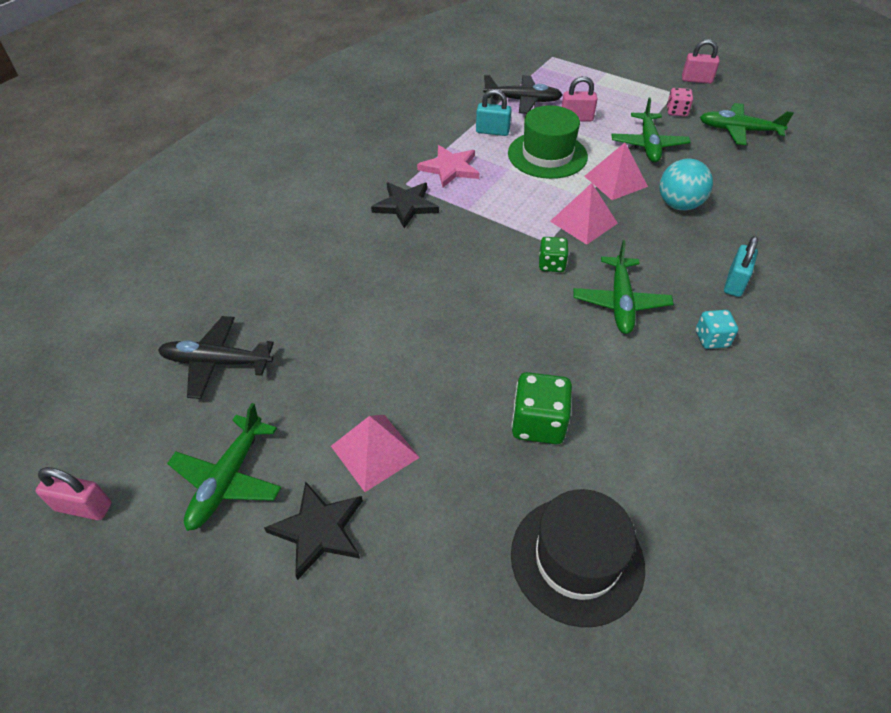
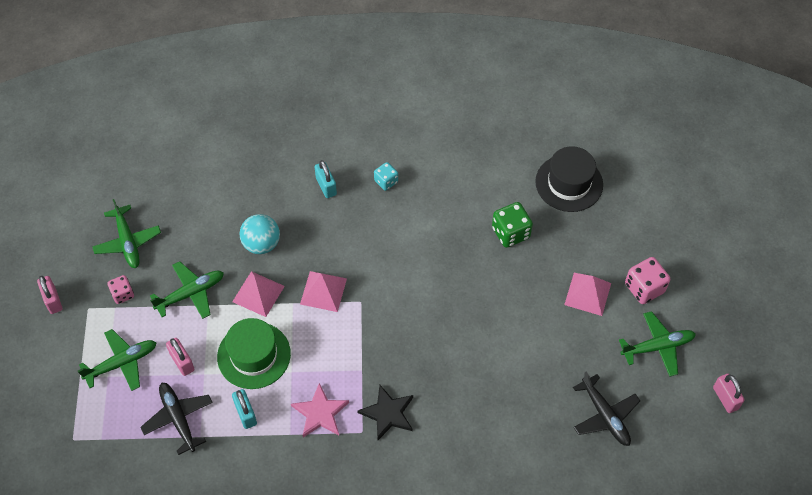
camera: 125 degrees left, 10 degrees up
(318, 530) = (644, 288): black star -> pink dice
(551, 264) = (382, 288): green dice -> none
(620, 302) = (389, 236): green plane -> green plane (121, 363)
(734, 283) = (326, 186): turquoise padlock -> turquoise padlock turned 75 degrees clockwise

